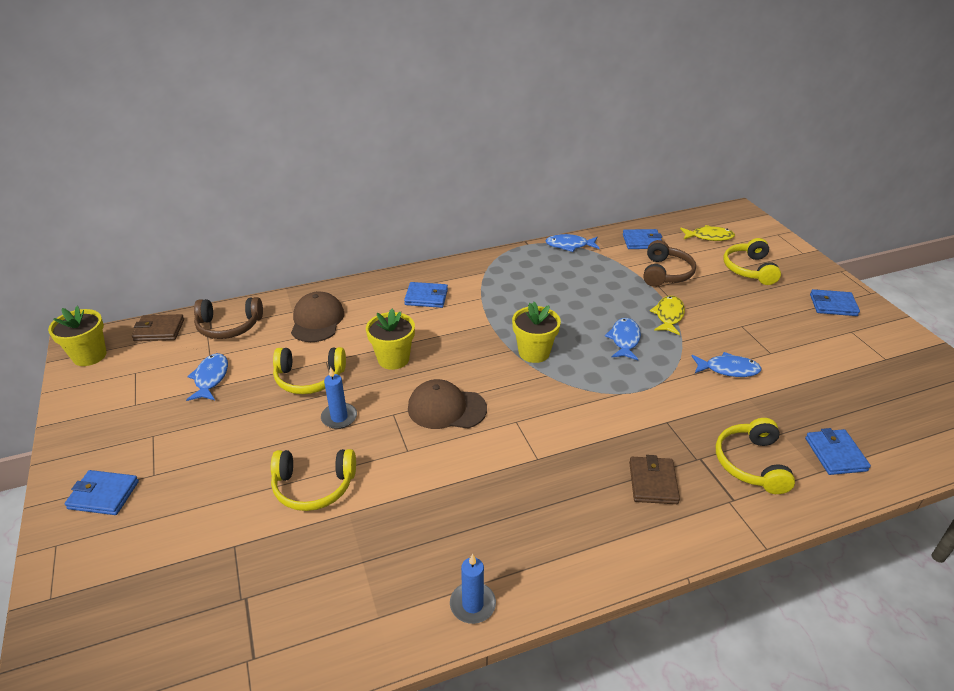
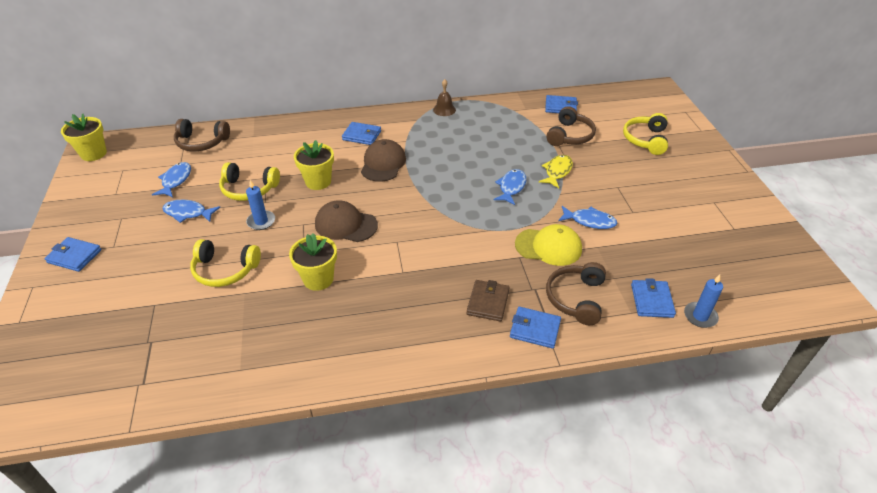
camera: 10 degrees right, 5 degrees up
(159, 330) = (149, 140): brown wallet -> none
(317, 320) = (270, 145): brown cap -> brown cap (383, 163)
(472, 604) = (312, 371): blue candle -> blue candle (700, 316)
(512, 257) = (444, 109): none -> brown bell
(534, 352) = (432, 189): yellow flower pot -> yellow flower pot (318, 279)
(569, 245) = (496, 104): blue fish -> blue fish (188, 213)
(695, 405) = (548, 247): none -> yellow cap
(709, 237) = (622, 108): yellow fish -> none
(751, 463) = (575, 298): yellow headphones -> brown headphones
(833, 305) = (707, 178): blue wallet -> blue wallet (535, 329)

